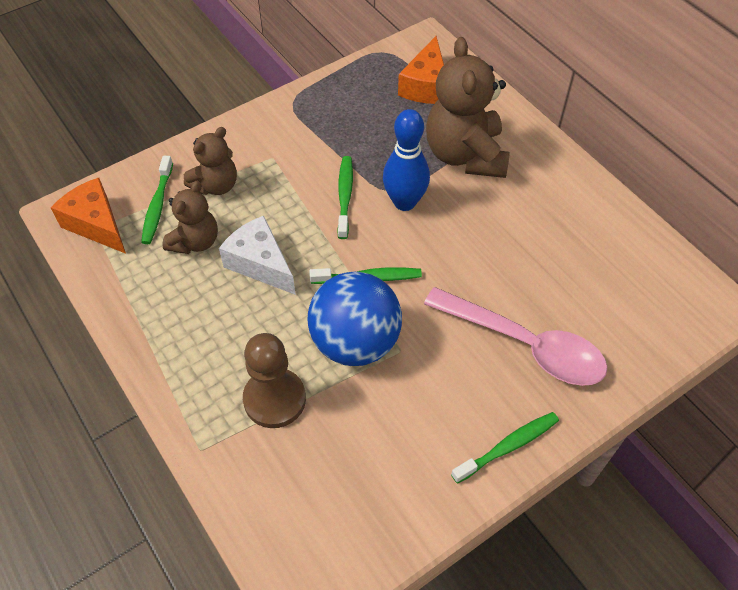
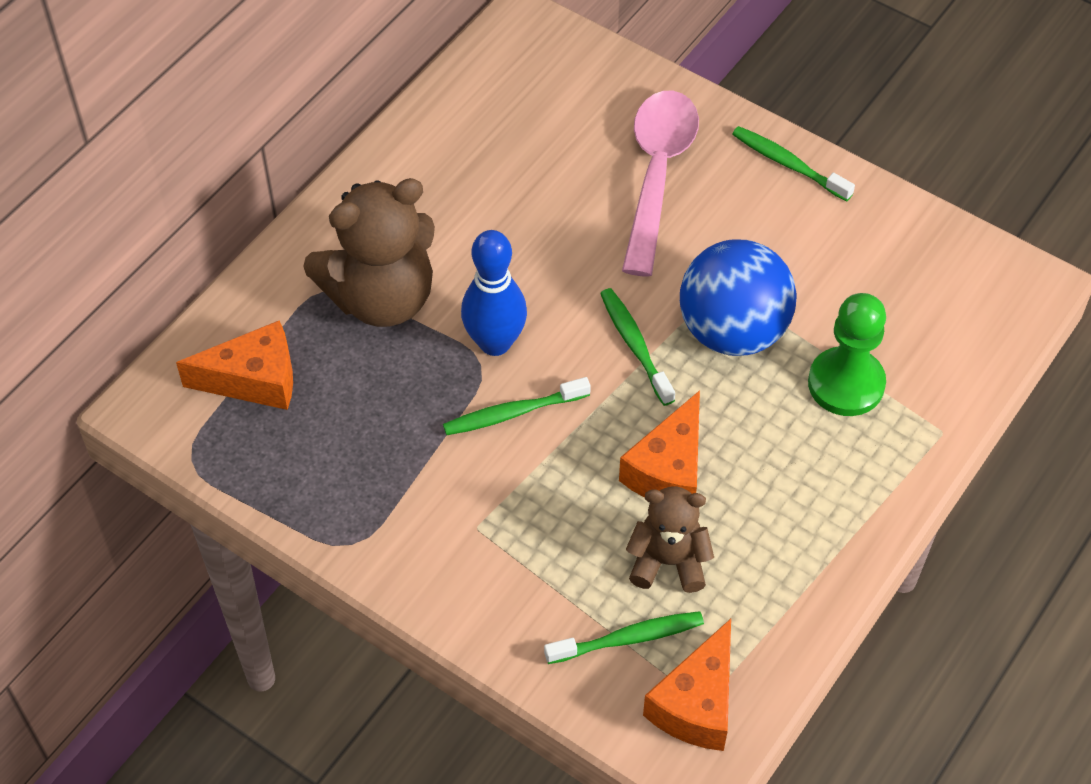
camera: 110 degrees left, 0 degrees up
(216, 185) = (559, 578): brown teddy bear -> none
(260, 264) = (668, 470): white cheese -> orange cheese
(274, 399) = (846, 384): brown pawn -> green pawn

